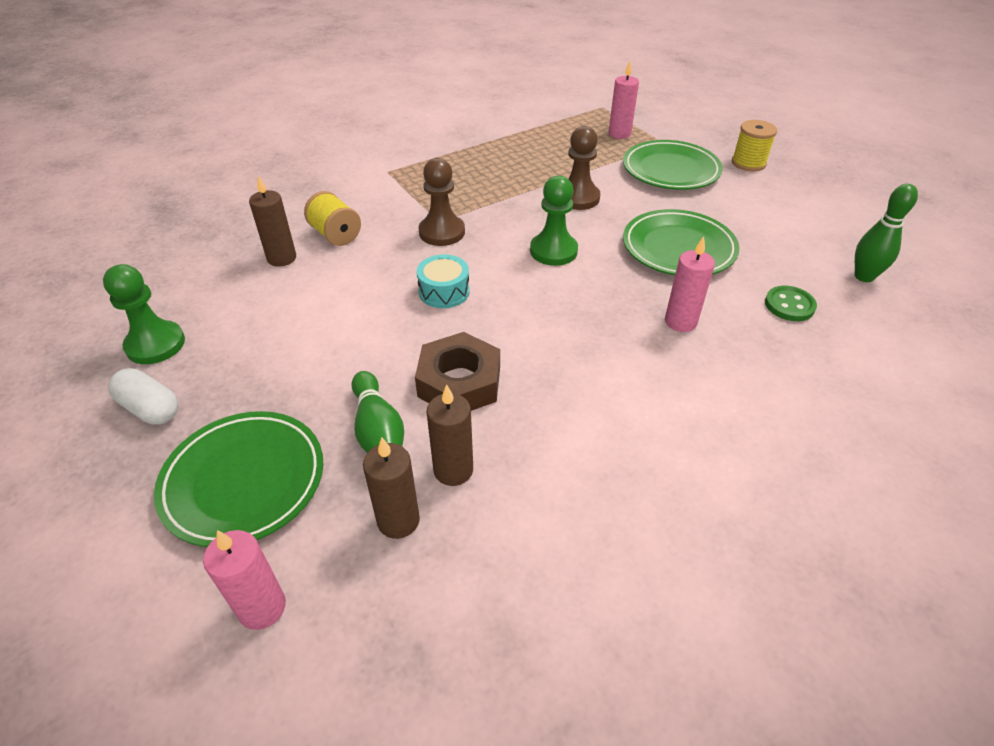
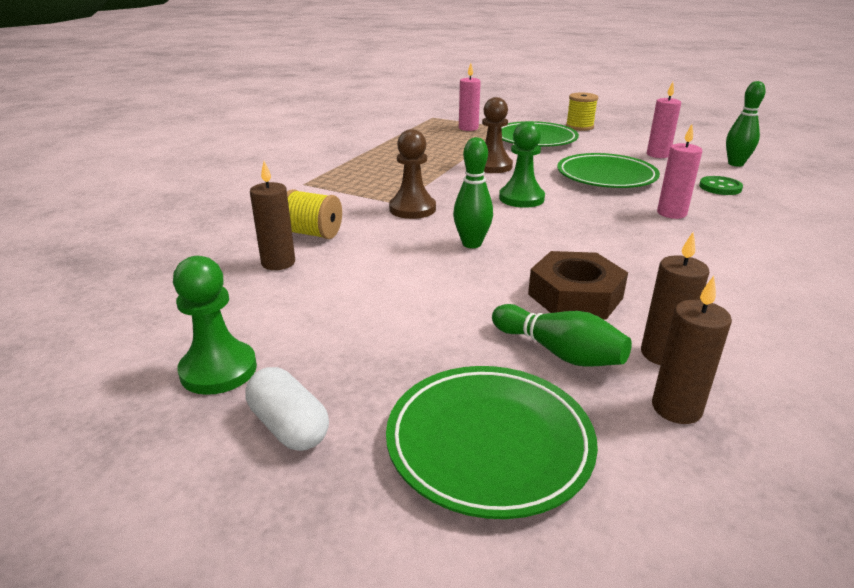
camera: 30 degrees left, 15 degrees down
(150, 408) = (289, 426): white capsule -> white capsule turned 45 degrees clockwise
(262, 607) = (668, 541): pink candle -> pink candle (658, 155)
(444, 291) = (471, 244): turquoise drum -> green bowling pin

